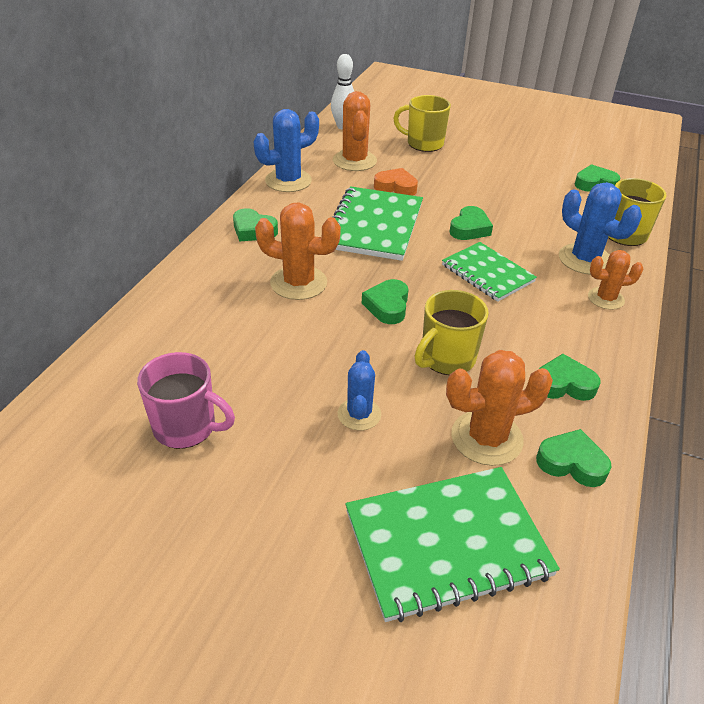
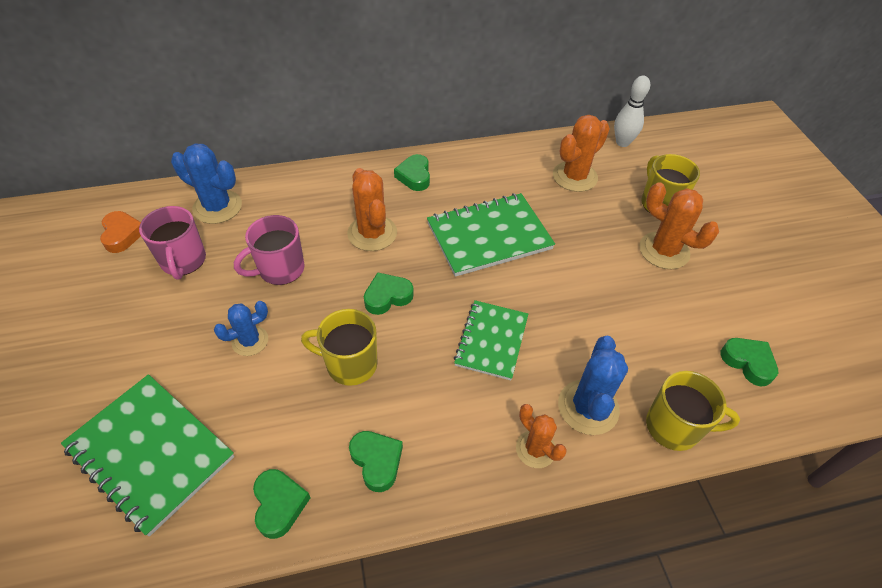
camera: 55 degrees right, 10 degrees up
(281, 358) = (280, 269): none -> pink mug
(288, 181) = (500, 157): blue cactus -> blue cactus (217, 207)
(396, 187) = (563, 221): orange heart -> orange heart (122, 235)
(469, 228) = (550, 298): green heart -> none
(486, 438) = (273, 431): orange cactus -> orange cactus (664, 251)

